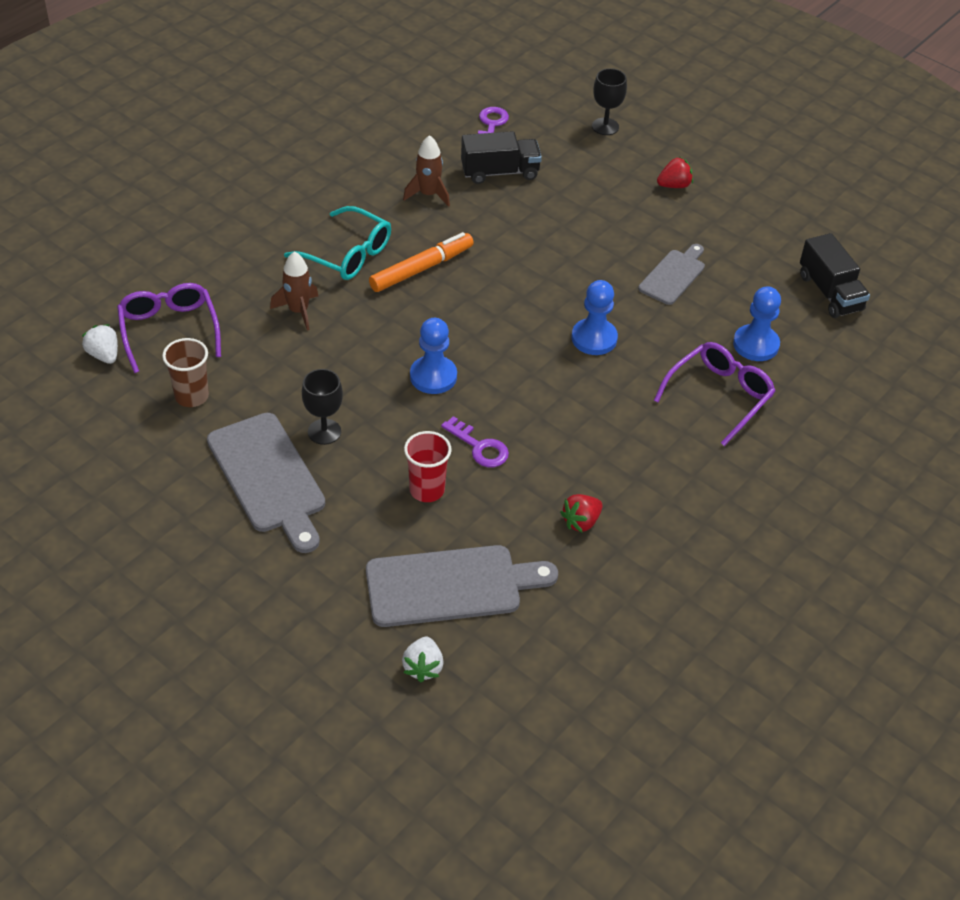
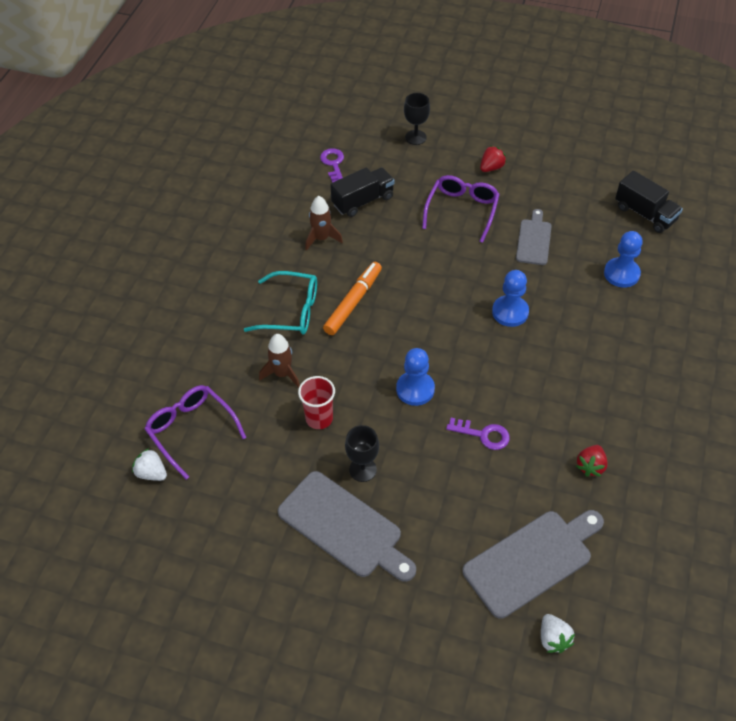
camera: 20 degrees left, 5 degrees up
(191, 396) = (243, 481): brown cup -> none
(427, 490) = (467, 487): red cup -> red cup (319, 418)
(719, 396) = (622, 324): purple glasses -> purple glasses (462, 210)

